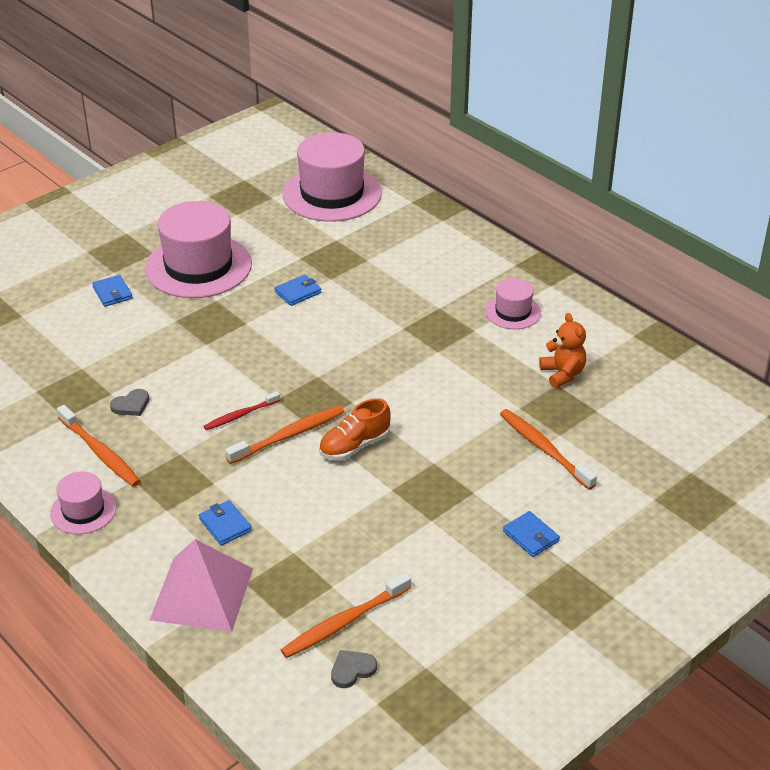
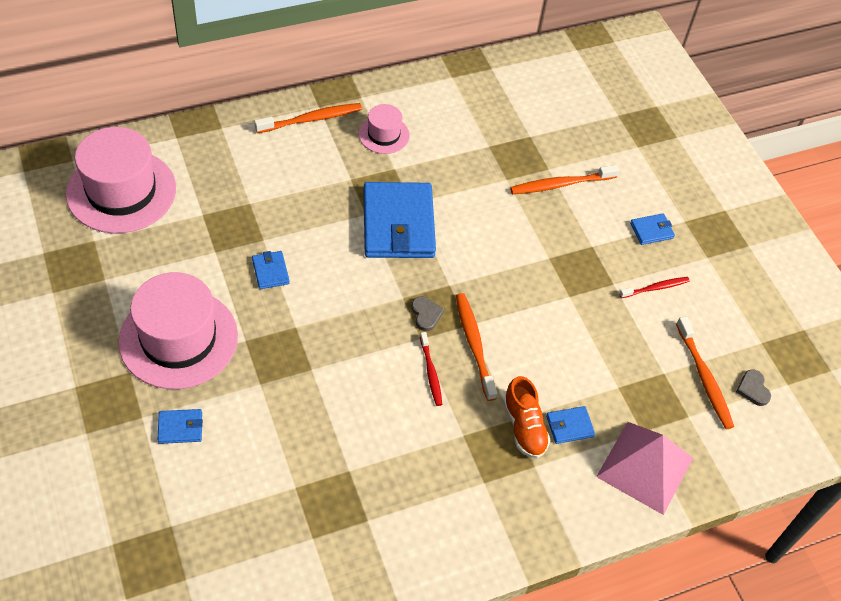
camera: 75 degrees left, 15 degrees up
(83, 510) = (510, 535): pink hat -> none
(100, 453) = (435, 501): orange toothbrush -> orange toothbrush (311, 119)
(131, 405) = (375, 457): grey heart -> grey heart (426, 314)
(354, 446) = (507, 303): orange shoe -> orange shoe (524, 427)
(405, 350) = (398, 224): none -> blue wallet
(447, 556) = (655, 288): none -> red toothbrush
(562, 374) = (478, 137): orange teddy bear -> none

